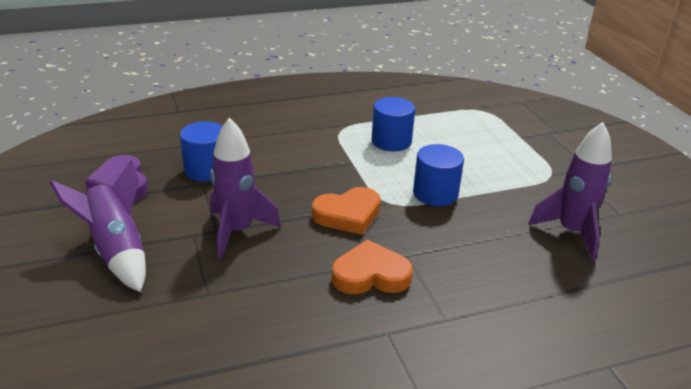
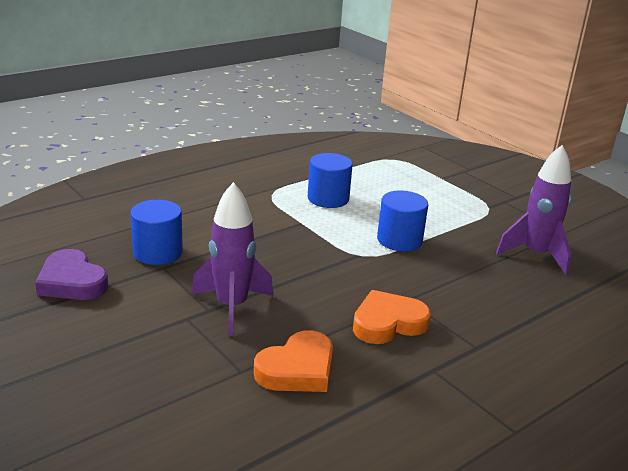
camera: 20 degrees left, 5 degrees down
(116, 251) = (114, 349): purple rocket -> none
(348, 215) = (331, 273): orange heart -> orange heart (297, 369)

